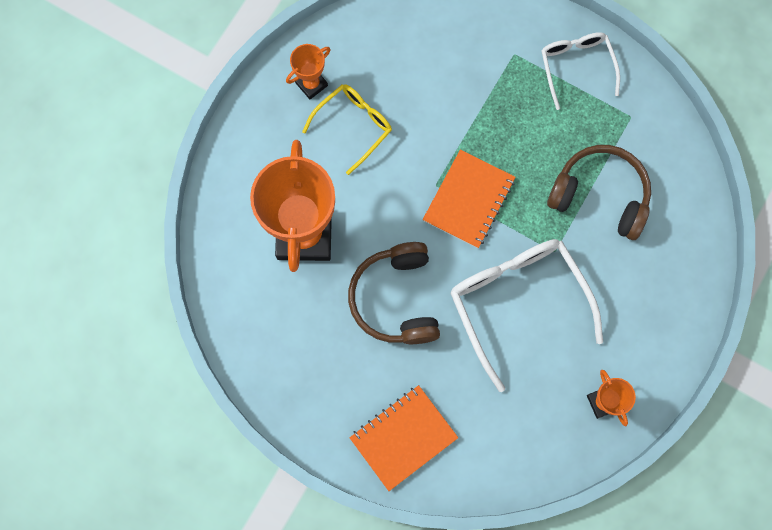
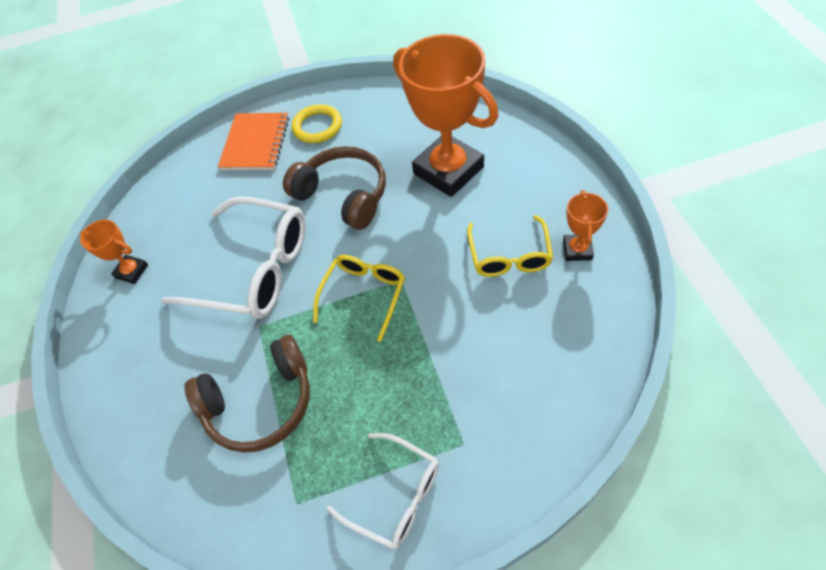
camera: 140 degrees right, 20 degrees down
(340, 397) = (317, 127): none -> yellow ring
(469, 200) = (364, 295): orange notebook -> yellow glasses

